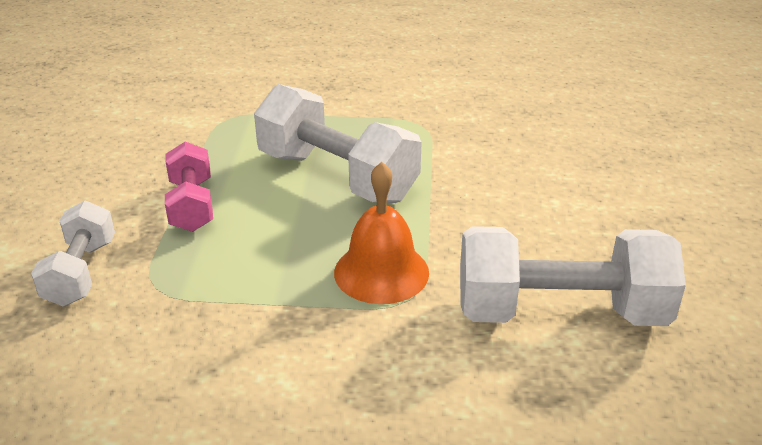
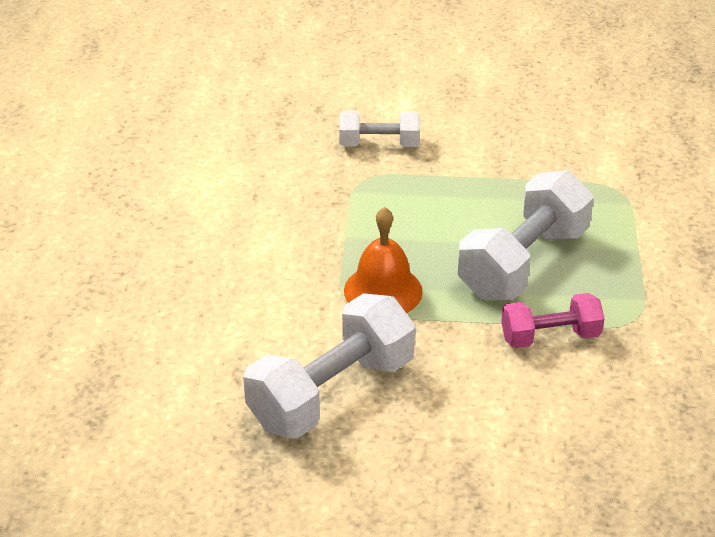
camera: 90 degrees right, 5 degrees up
(192, 205) = (468, 184): pink dumbbell -> pink dumbbell (550, 337)
(560, 312) = (332, 392): white dumbbell -> white dumbbell turned 45 degrees clockwise

